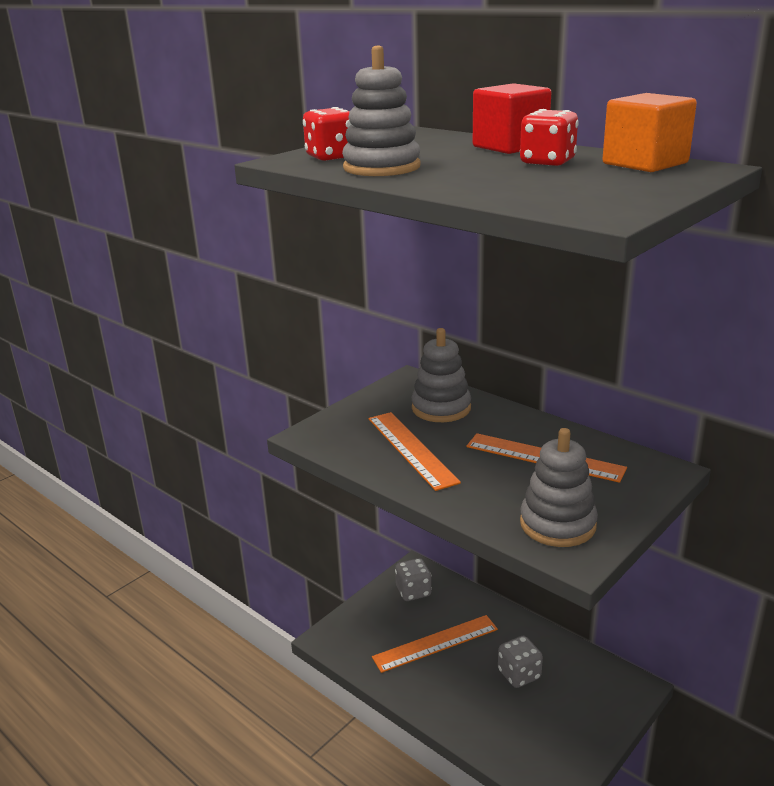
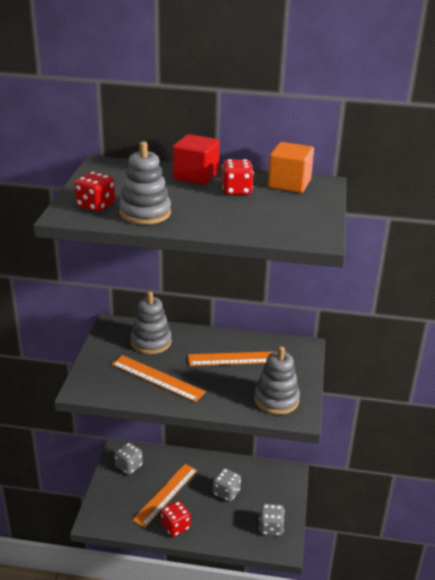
camera: 35 degrees left, 5 degrees up
(420, 688) = (175, 526): none -> red dice
(554, 750) = (271, 528): none -> grey dice

